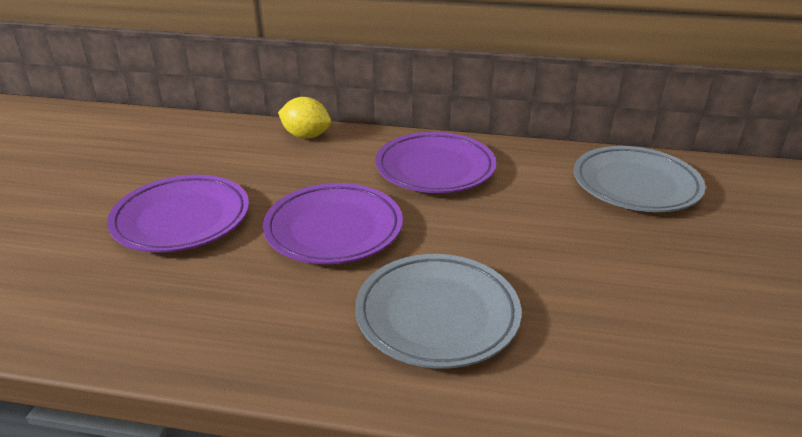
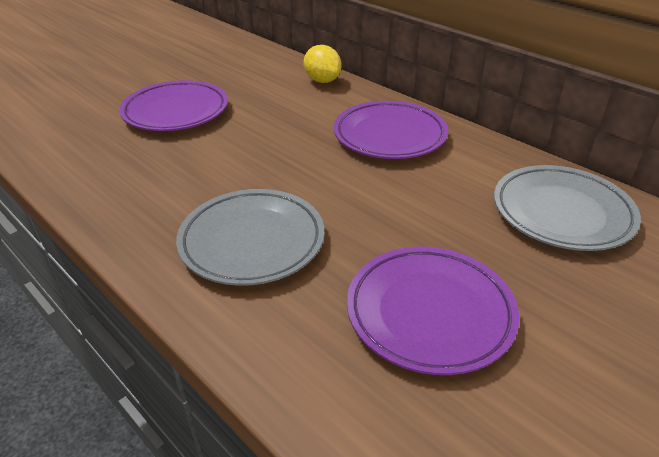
camera: 35 degrees right, 5 degrees up
(333, 229) = (258, 153): purple plate -> purple plate (429, 313)

